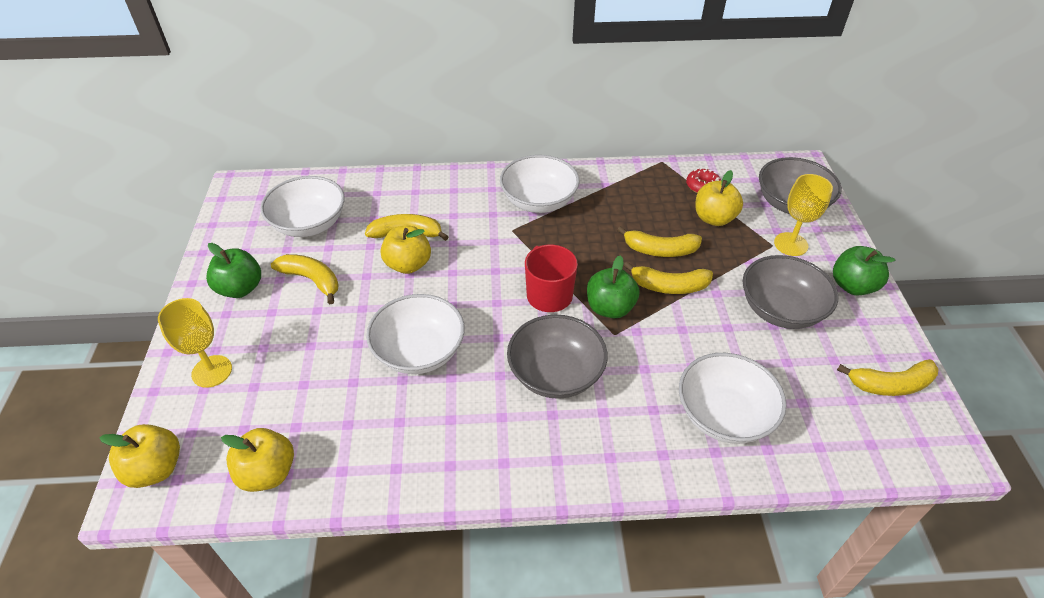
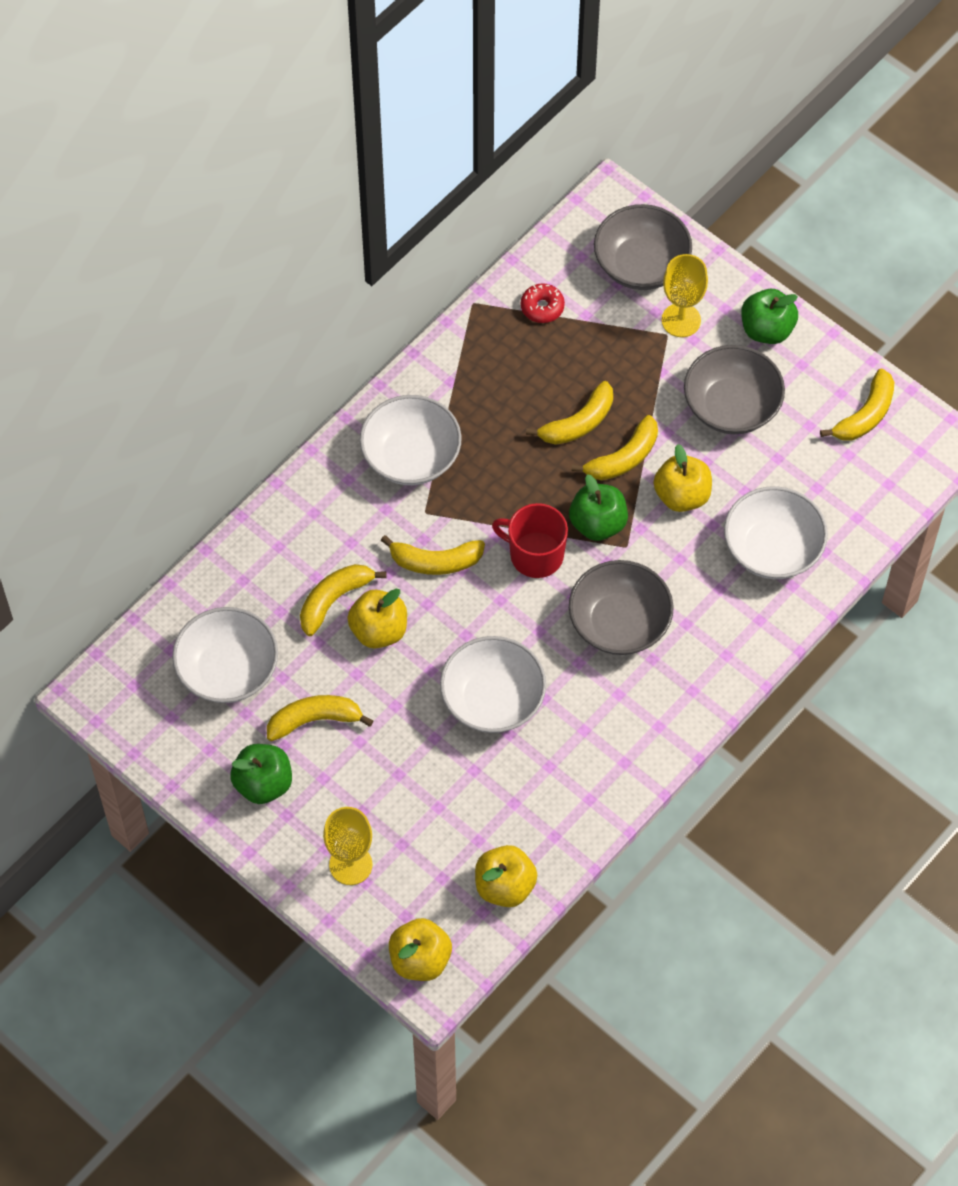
camera: 45 degrees left, 15 degrees up
(485, 256) = (435, 562): none -> yellow banana
(714, 218) = (589, 343): yellow apple -> yellow apple (682, 495)

